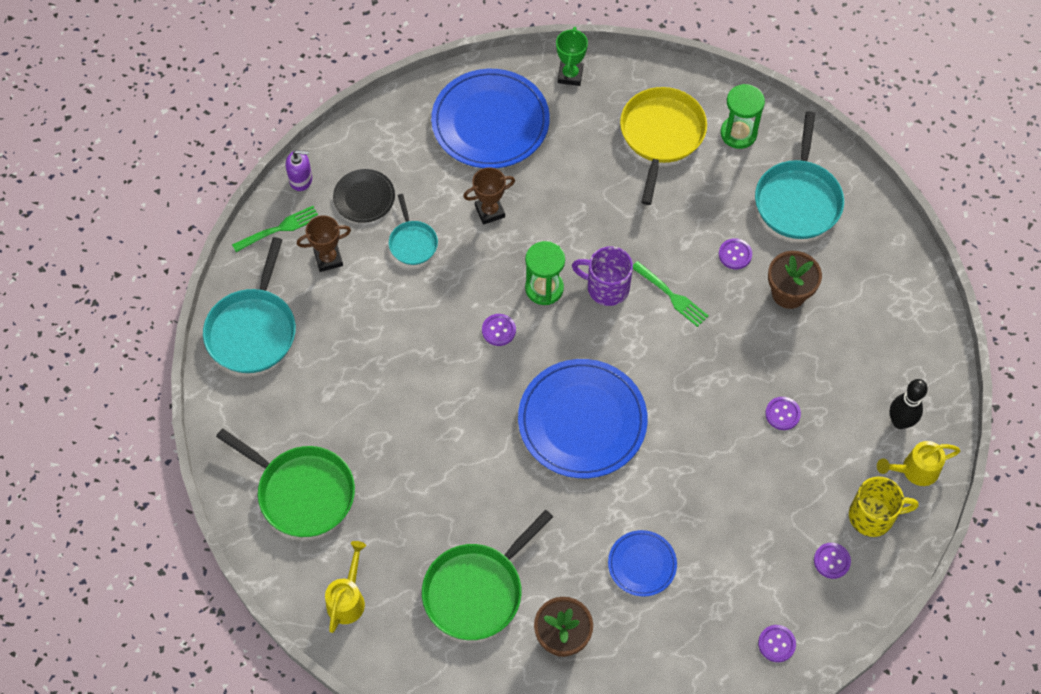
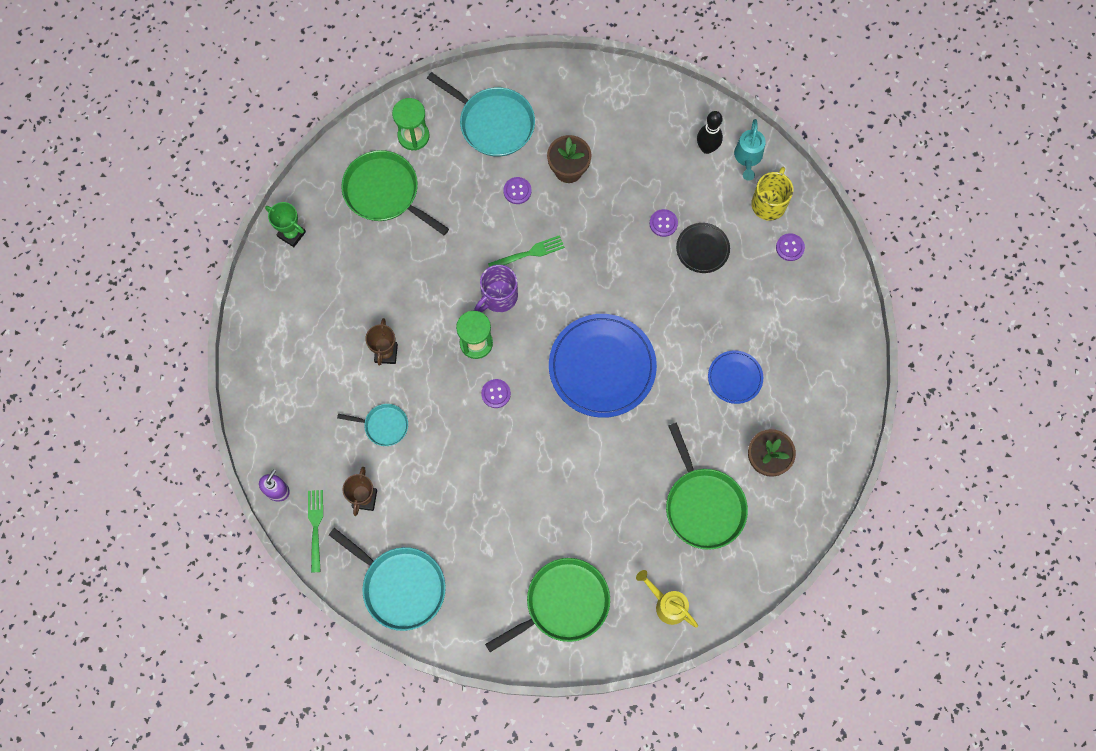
camera: 65 degrees left, 10 degrees up
(364, 197) = (321, 446): black plate -> black plate (702, 249)
(490, 122) = (303, 316): blue plate -> none
(661, 135) = (385, 193): yellow pan -> green pan
(776, 644) = (834, 315): purple button -> none
(915, 470) = (748, 157): yellow watering can -> turquoise watering can

